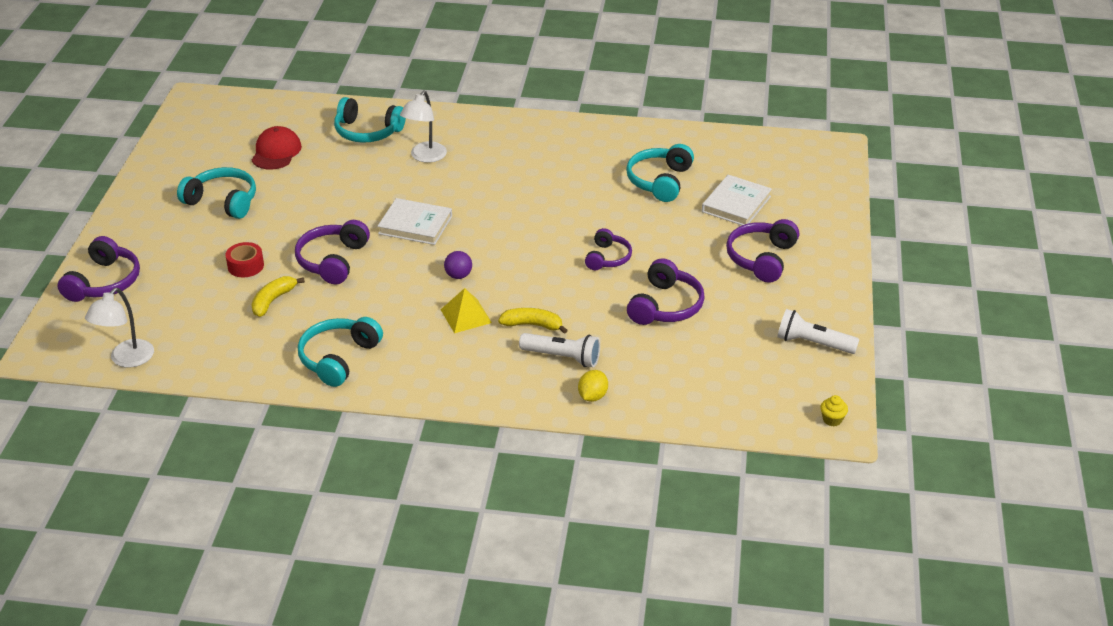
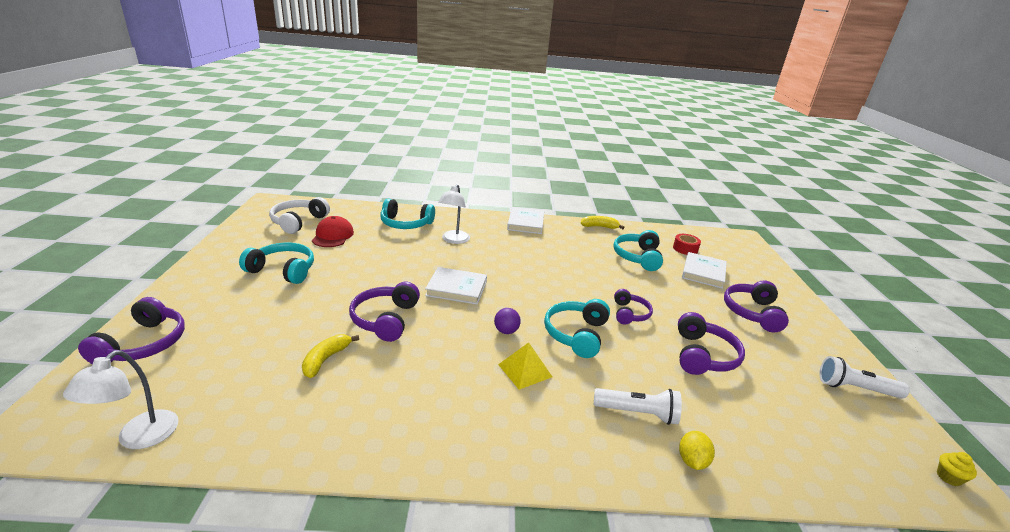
camera: 10 degrees left, 10 degrees down
(234, 131) = (298, 222): none -> white headphones
(245, 266) = (299, 325): red tape -> red tape (685, 249)
(338, 358) = (400, 425): turquoise headphones -> turquoise headphones (576, 334)
(528, 127) = (525, 223): none -> white book
(532, 325) = (592, 378): yellow banana -> yellow banana (599, 227)

